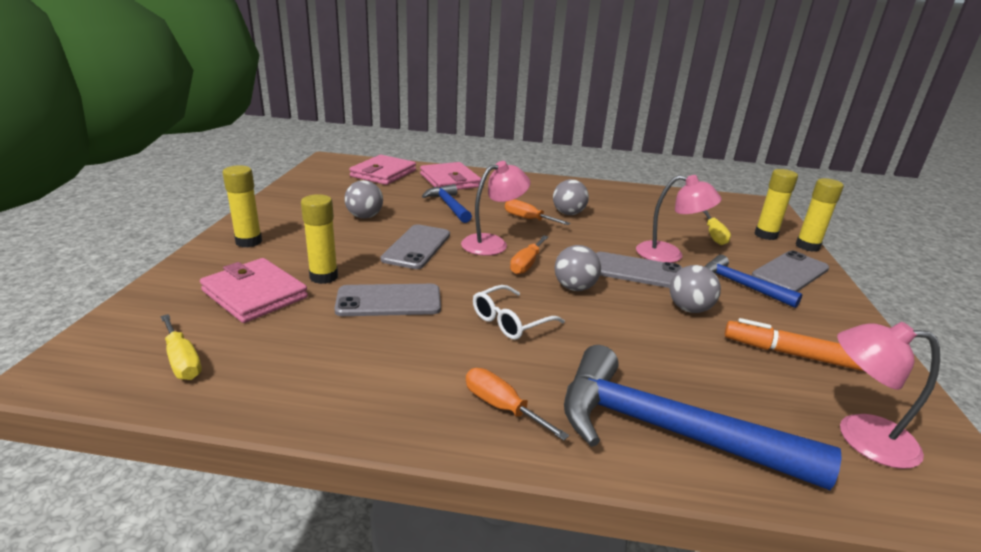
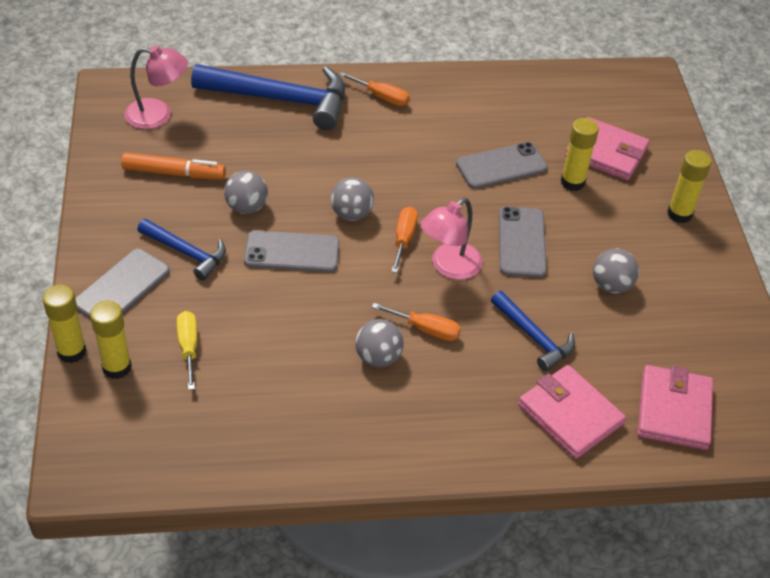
camera: 165 degrees right, 20 degrees up
(182, 361) = (591, 93): yellow screwdriver -> none
(510, 321) = (397, 164): white glasses -> none
(669, 255) = (253, 291): pink lamp -> none

